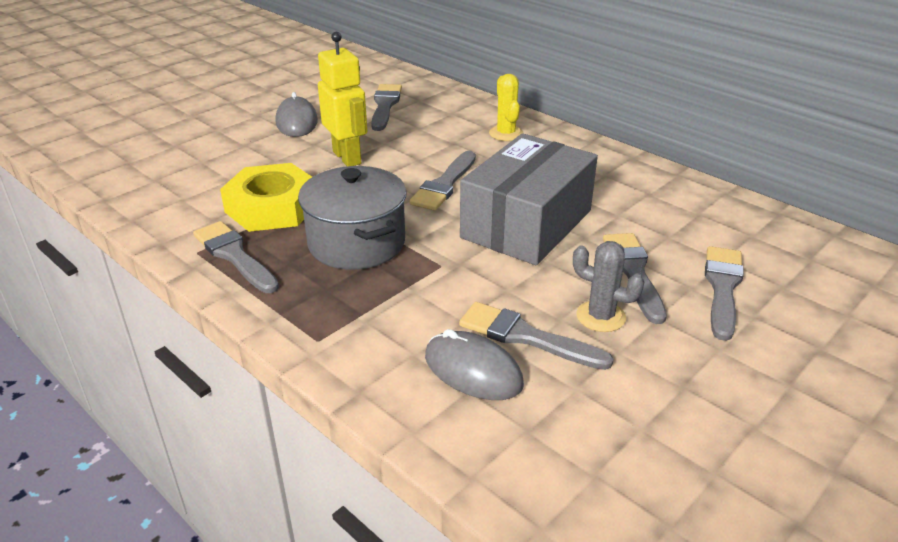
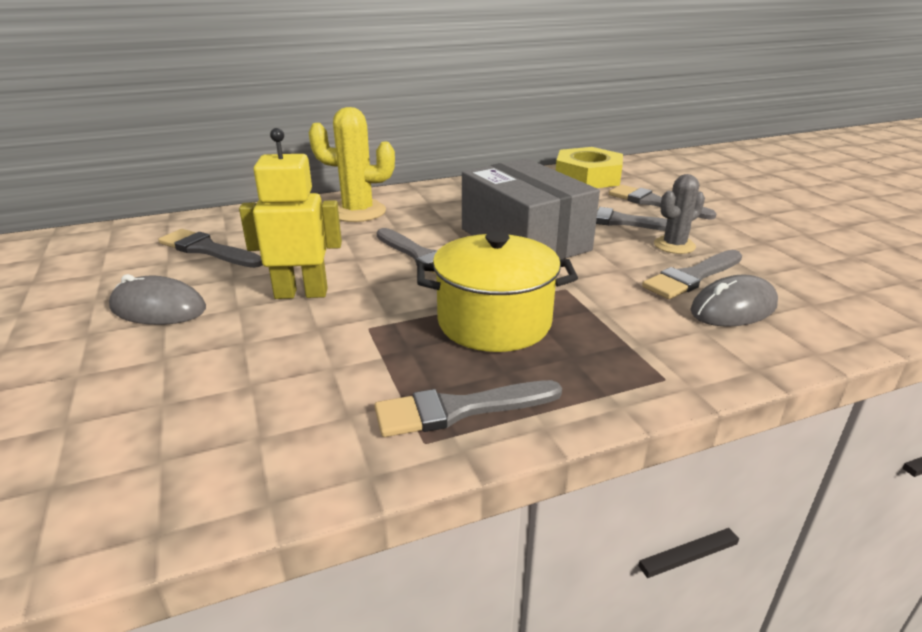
camera: 65 degrees left, 5 degrees down
(272, 207) = (364, 362): yellow nut -> yellow nut (588, 177)
(356, 243) = (494, 322): grey pot -> yellow pot
(506, 133) = (357, 212): yellow cactus -> yellow cactus, size x1.57

